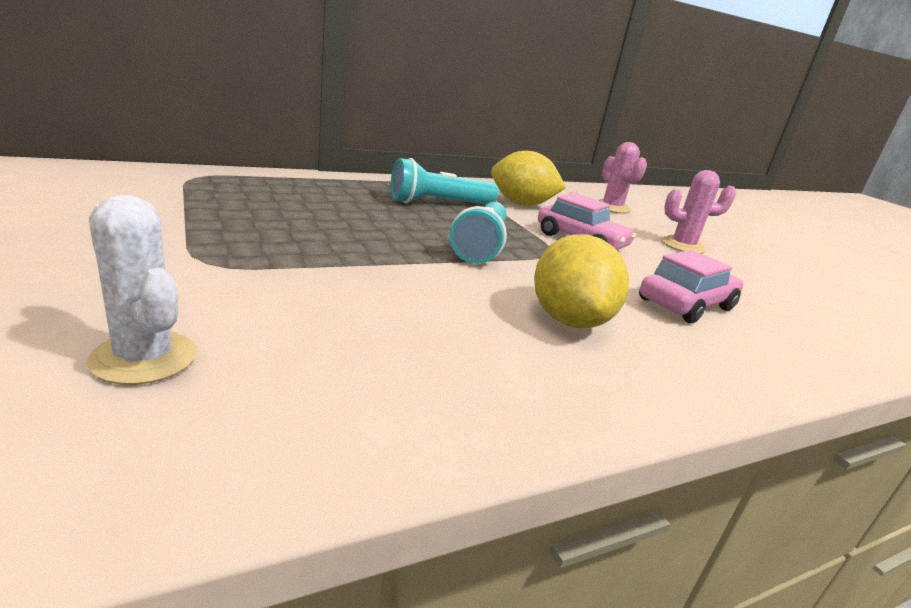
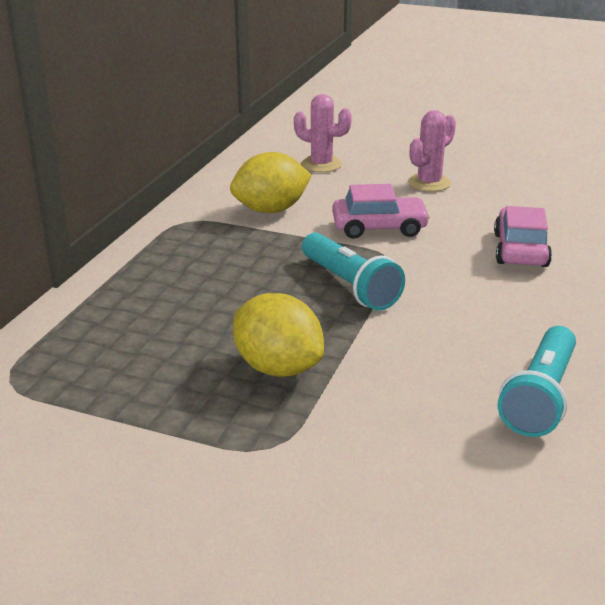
camera: 40 degrees left, 5 degrees up
(144, 358) = (423, 524): white cactus -> none
(439, 203) = (230, 257): turquoise flashlight -> turquoise flashlight (540, 397)
(569, 320) = (504, 315): yellow lemon -> yellow lemon (278, 367)

